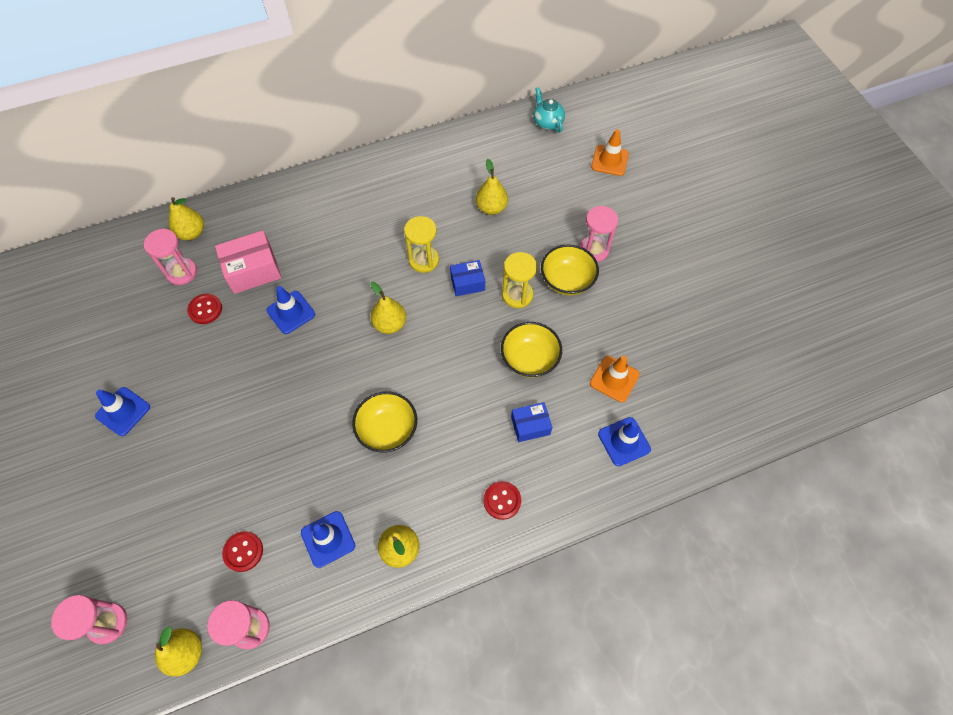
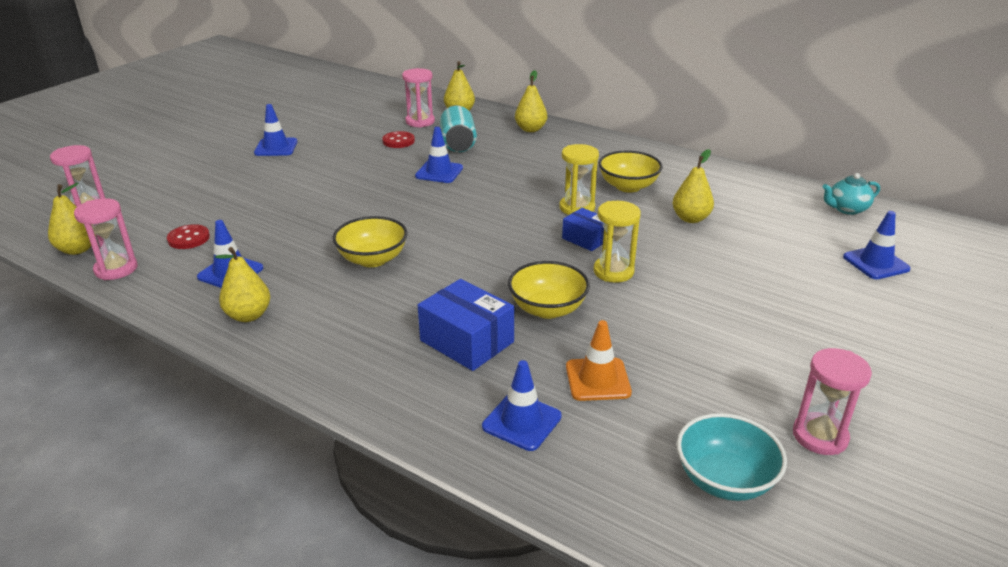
camera: 55 degrees right, 30 degrees down
(253, 270) = (458, 144): pink box -> turquoise can
(390, 324) = (486, 218): yellow pear -> yellow pear (530, 129)
(502, 500) = (356, 358): red button -> none
(530, 426) = (466, 341): blue box -> blue box, size x1.62
(547, 122) = (846, 209): turquoise teapot -> turquoise teapot turned 135 degrees counterclockwise
(567, 280) = (677, 295): yellow bowl -> yellow bowl (628, 186)
(593, 250) = (743, 298): pink hourglass -> pink hourglass (820, 436)
(610, 160) = (876, 263): orange traffic cone -> blue traffic cone
(724, 376) = (724, 479): none -> turquoise bowl

